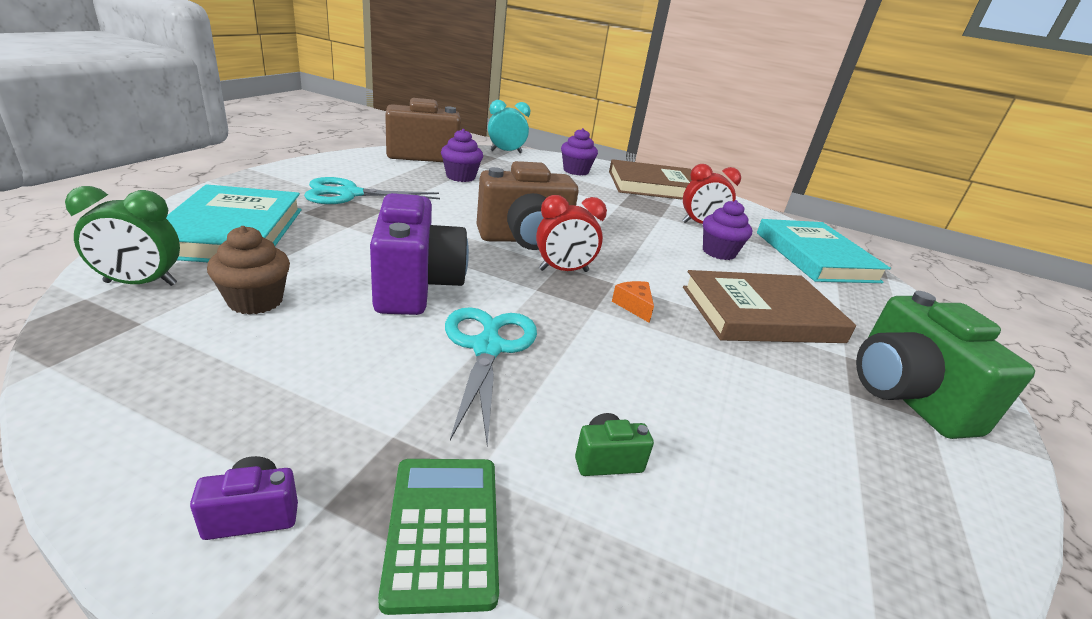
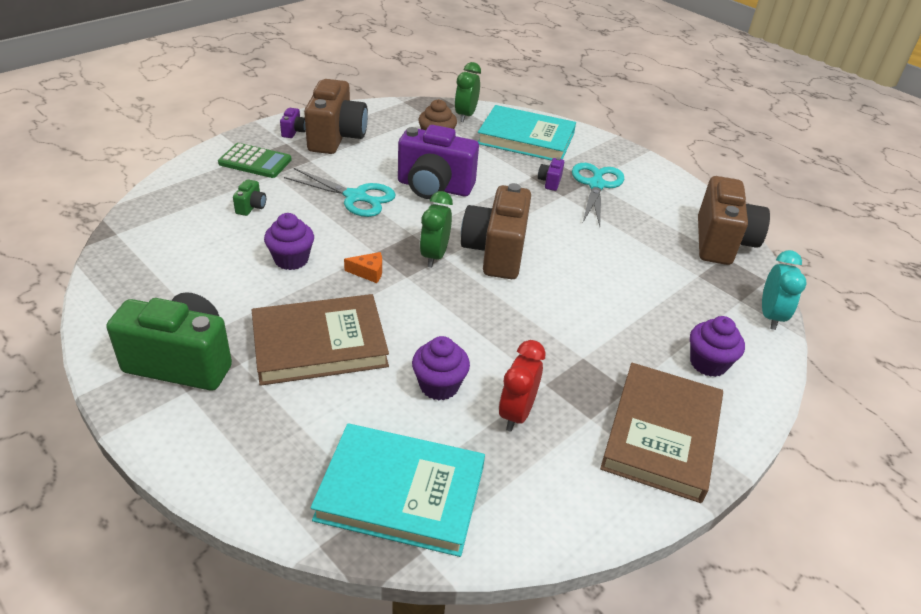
camera: 115 degrees right, 10 degrees up
(273, 424) = (336, 138): none -> brown camera
(356, 216) = (550, 182): none -> purple camera
(460, 177) = (655, 253): purple cupcake -> purple cupcake (291, 259)
(563, 271) = (434, 256): red clock -> green clock
(760, 314) = (319, 344): brown book -> brown book turned 60 degrees clockwise

